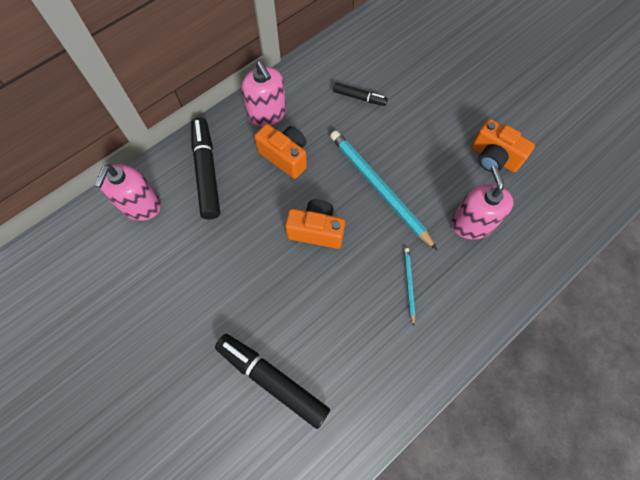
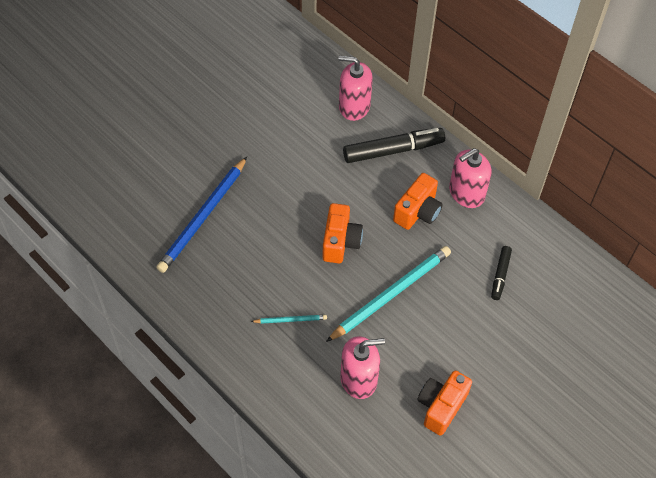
camera: 85 degrees right, 10 degrees down
(272, 380) = (203, 217): black marker -> blue pencil

